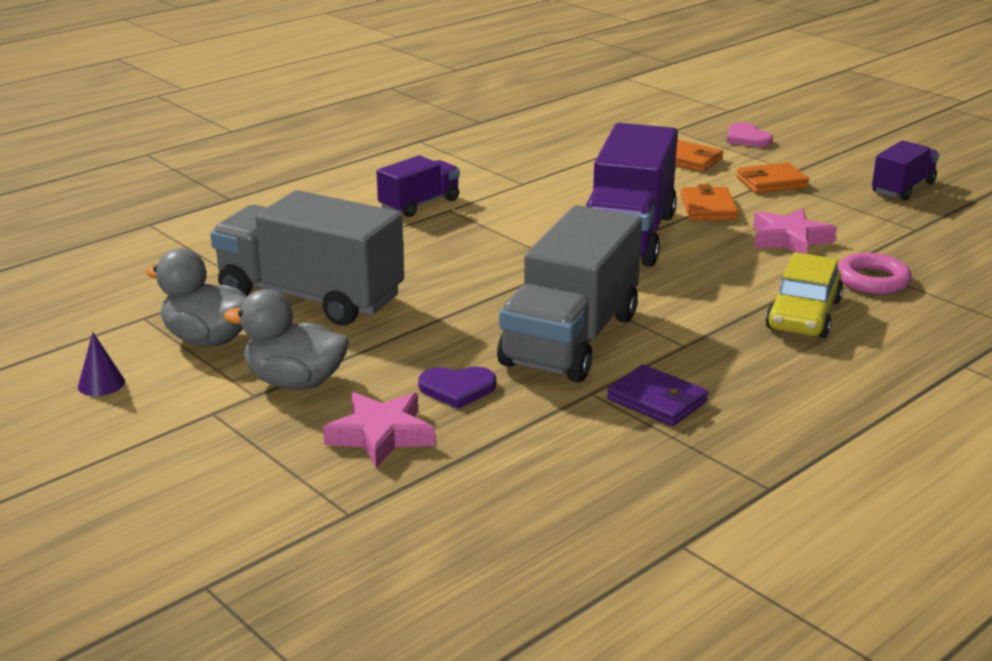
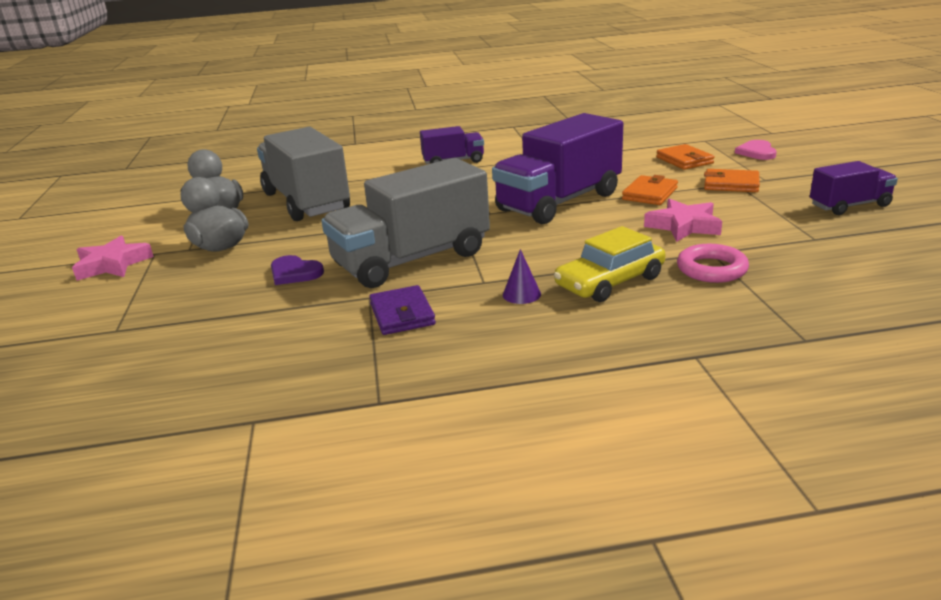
camera: 35 degrees right, 0 degrees up
(101, 384) = (134, 225): purple cone -> purple cone (521, 294)
(381, 435) = (208, 289): pink star -> pink star (112, 264)

